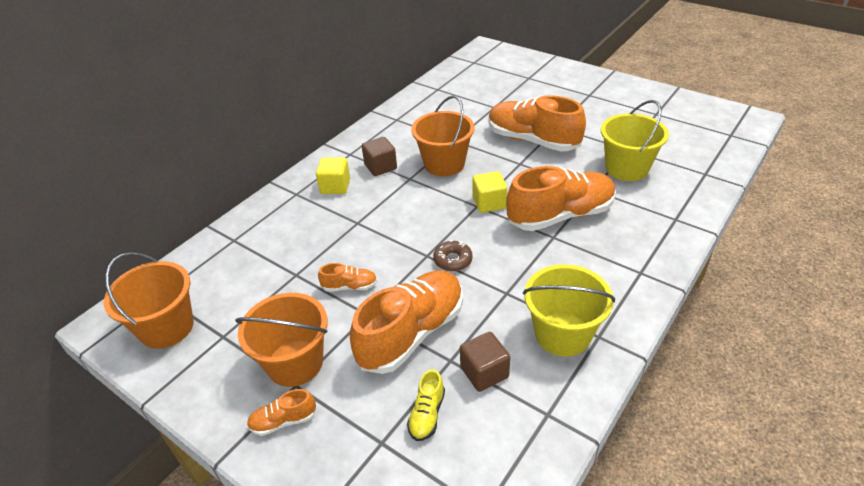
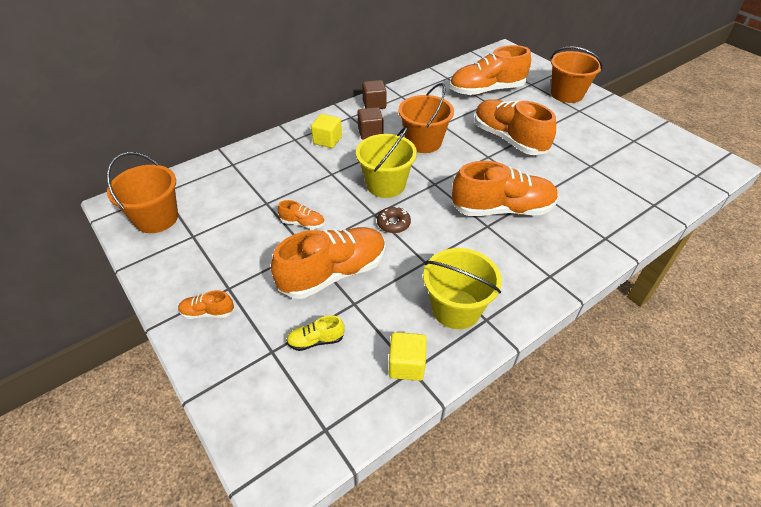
camera: 15 degrees right, 5 degrees up
(295, 363) = (235, 271): orange bucket -> orange bucket (567, 94)
(427, 414) = (316, 340): yellow shoe -> yellow shoe turned 45 degrees clockwise
(484, 372) = (376, 321): brown cube -> brown cube (374, 104)
(485, 94) = (486, 90): none -> orange shoe
(489, 203) = (446, 184): yellow cube -> yellow cube (406, 365)
(626, 168) = (582, 183): yellow bucket -> yellow bucket (385, 185)

